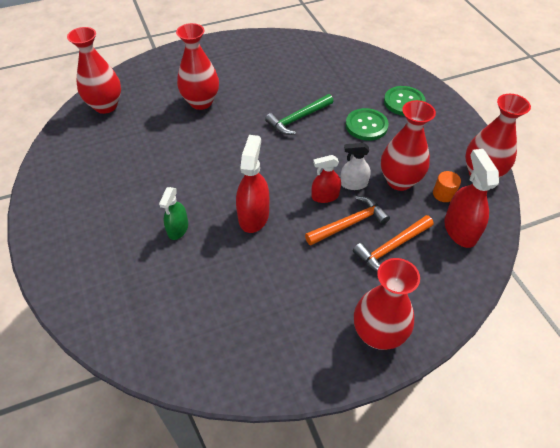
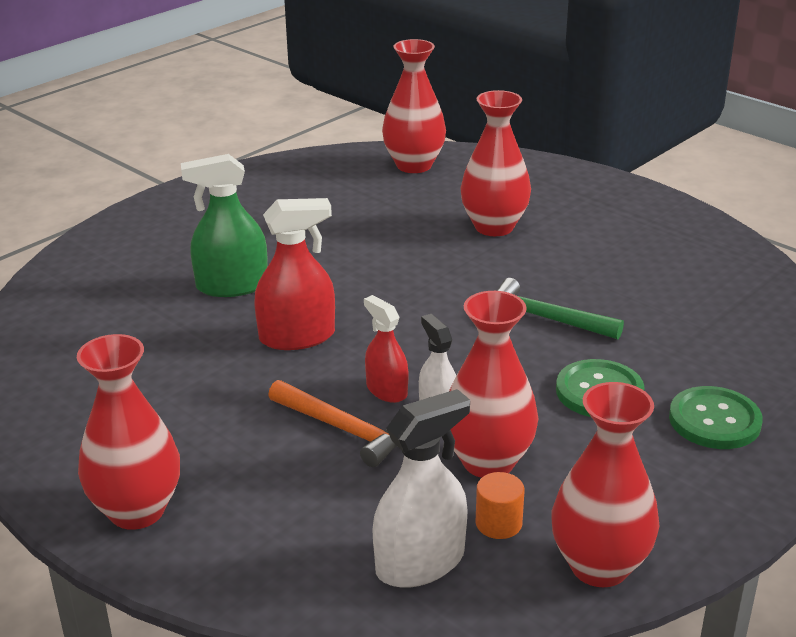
camera: 65 degrees right, 20 degrees down
(178, 229) = (232, 286): green spray bottle -> green spray bottle, size x1.58
(392, 247) = (321, 487): orange hammer -> none
(460, 230) = (420, 562): red spray bottle -> white spray bottle

